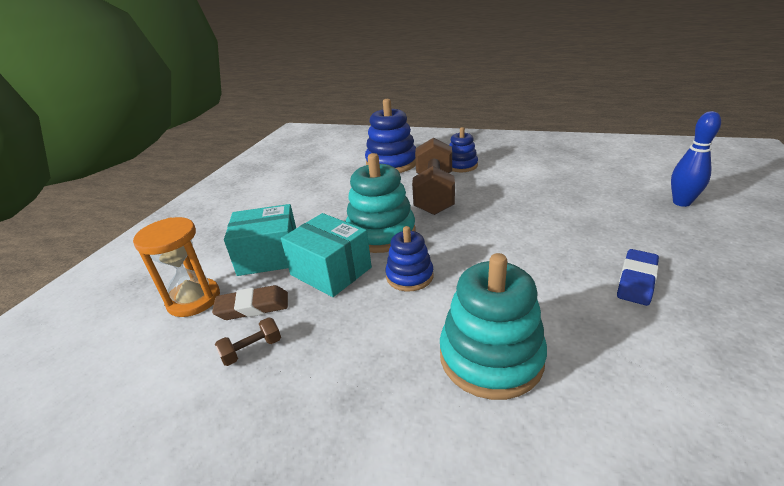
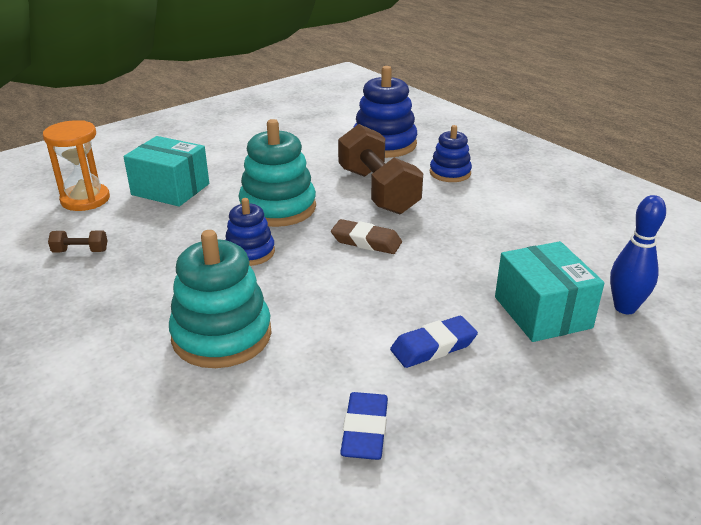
camera: 30 degrees right, 0 degrees up
(253, 307) = (115, 222): brown eraser -> brown eraser (366, 241)
(331, 271) = (198, 221): turquoise box -> turquoise box (542, 312)
(434, 193) = (378, 191): brown dumbbell -> brown dumbbell turned 60 degrees counterclockwise
(706, 371) = (364, 430): none -> blue eraser

